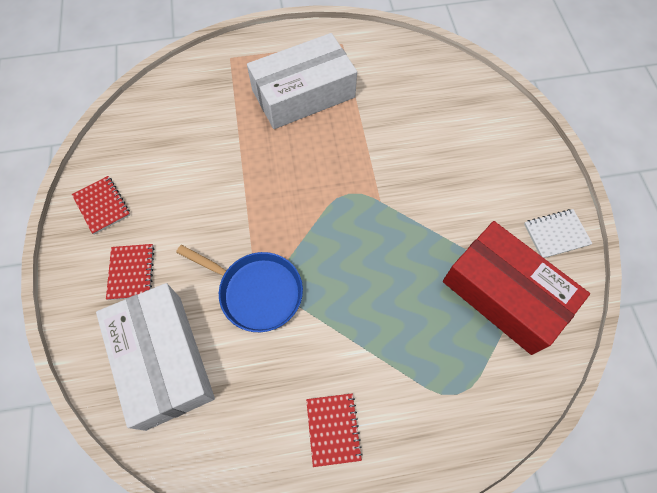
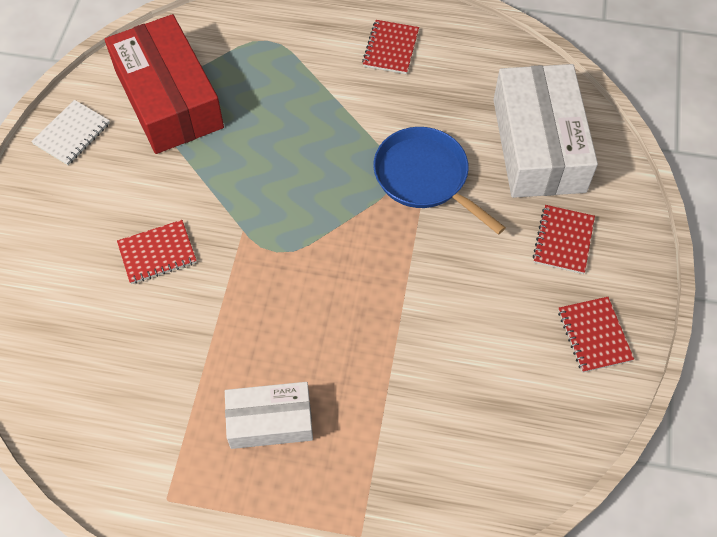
camera: 160 degrees left, 5 degrees down
(303, 94) = (270, 420): white box -> white box, size x0.57
(430, 166) = (157, 253): none -> red notebook
(556, 234) = (72, 134): white notebook -> white notebook turned 60 degrees counterclockwise

